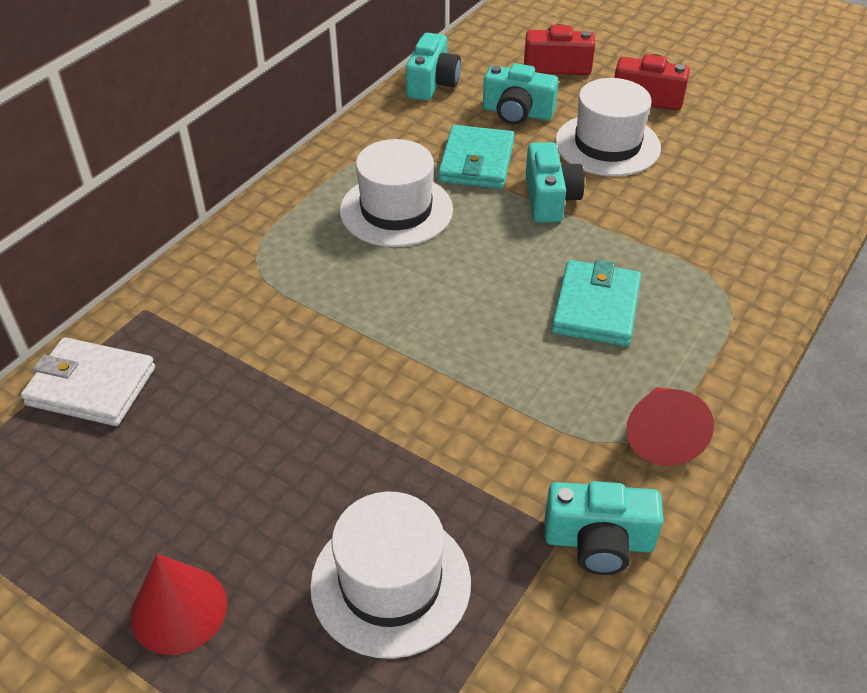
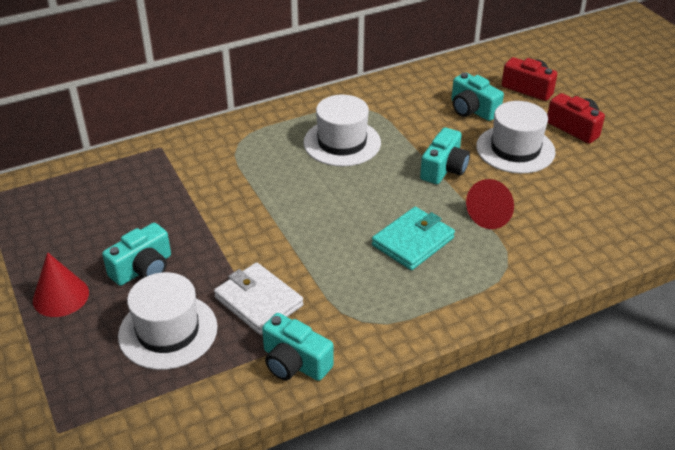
camera: 30 degrees right, 5 degrees down
(91, 386) = (104, 175): white wallet -> white wallet (258, 301)
(432, 83) = (433, 74): turquoise camera -> turquoise camera (143, 269)
(476, 162) = (417, 131): turquoise wallet -> none
(661, 435) = (384, 326): red cone -> red cone (492, 215)

